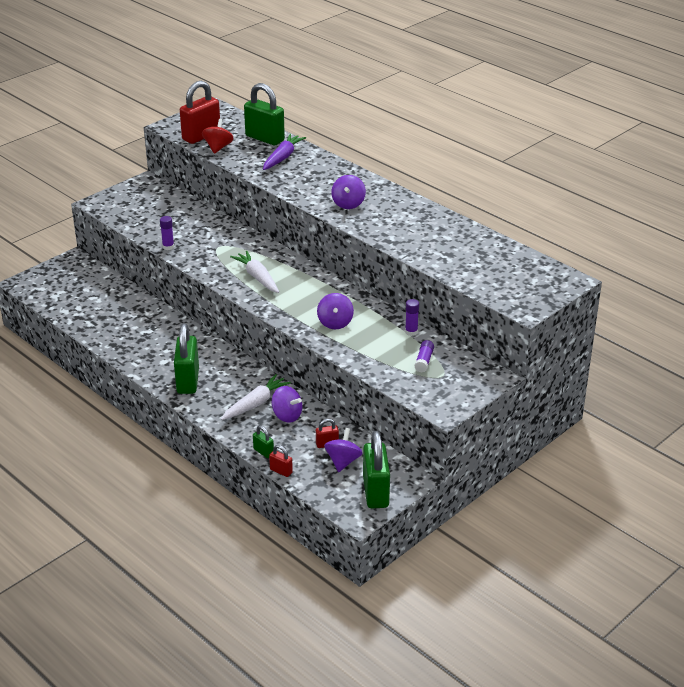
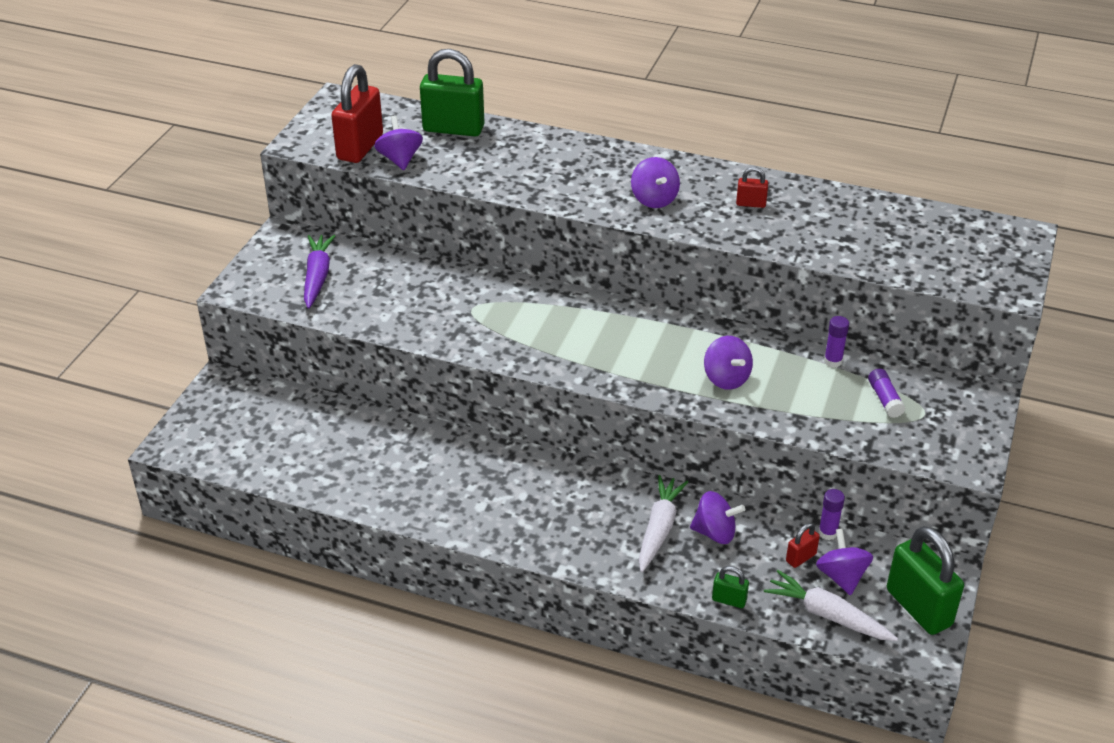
camera: 25 degrees left, 5 degrees up
(168, 247) = (400, 329): purple glue stick -> purple glue stick (827, 533)
(188, 381) = (539, 525): green padlock -> none
(218, 147) = (400, 159): red spinning top -> purple spinning top
(257, 277) = (565, 340): white carrot -> white carrot (827, 615)
(281, 471) = (775, 621): red padlock -> red padlock (751, 204)
(282, 157) = (504, 152): purple carrot -> purple carrot (317, 276)

